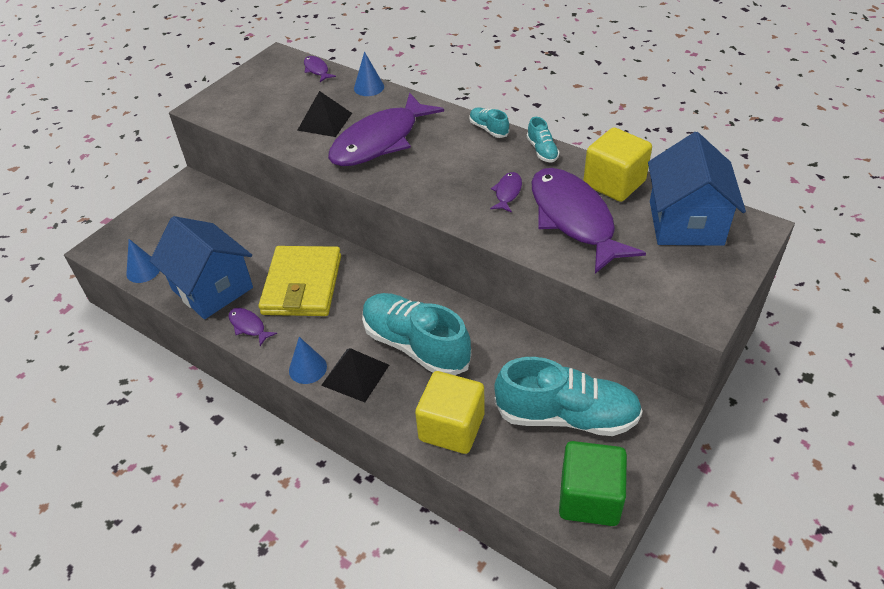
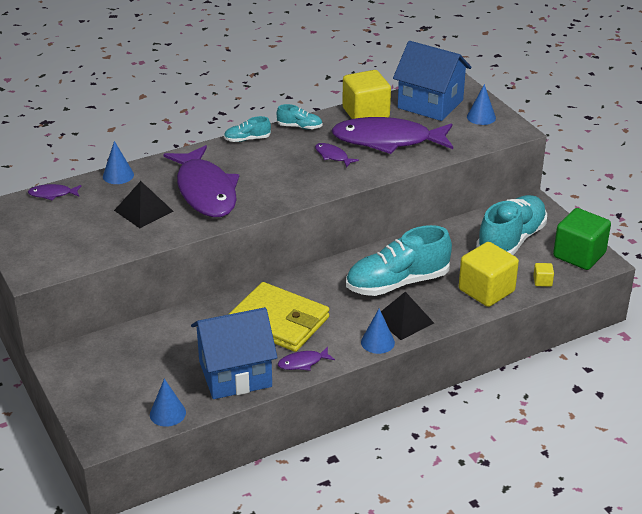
camera: 65 degrees left, 10 degrees down
(506, 477) = (542, 281): none -> yellow cube
(701, 275) = (481, 117): none -> blue cone

